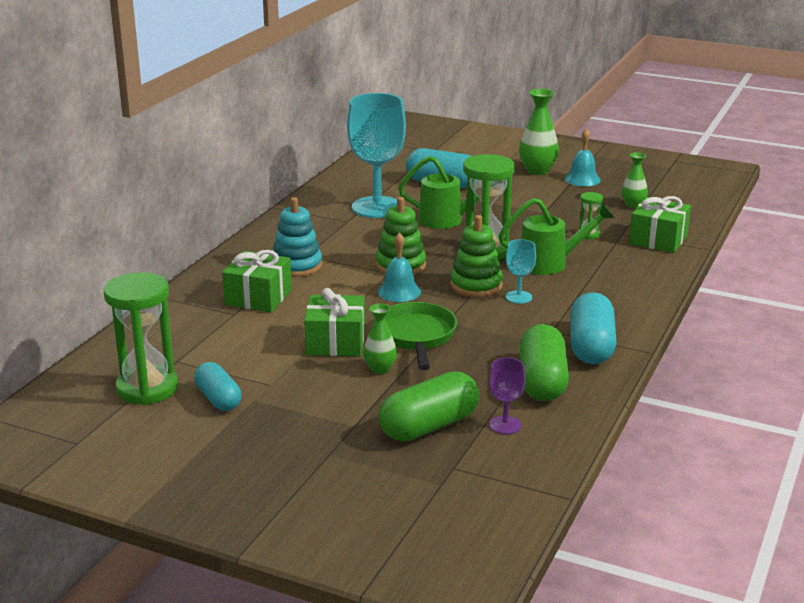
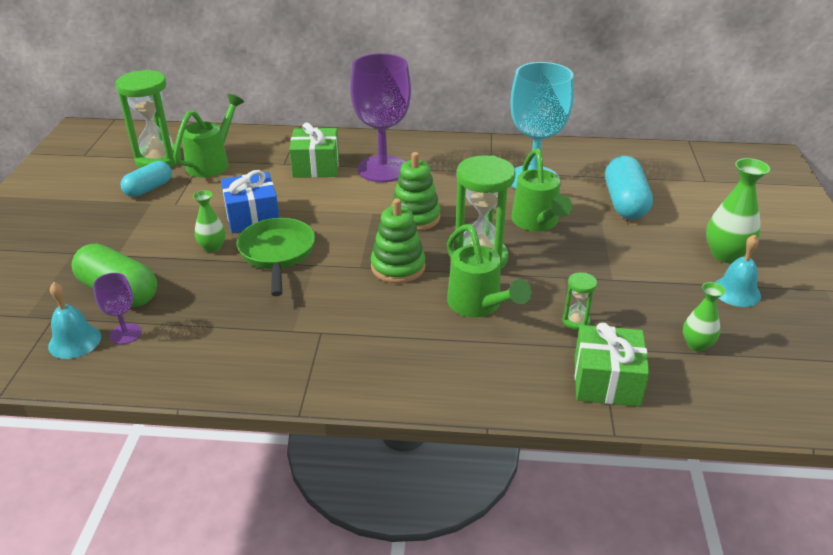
camera: 70 degrees right, 10 degrees up
(190, 354) = (213, 162): none -> green watering can
(297, 266) = (383, 169): turquoise stacking toy -> purple goblet
(335, 342) = (252, 216): green gift -> blue gift
(399, 291) = (361, 227): turquoise bell -> turquoise bell (74, 341)
(416, 336) = (277, 254): green pan -> green pan turned 75 degrees counterclockwise
(518, 297) = (386, 298): turquoise goblet -> none
(542, 381) = (212, 343): green capsule -> none
(591, 346) = (296, 365): turquoise capsule -> none

